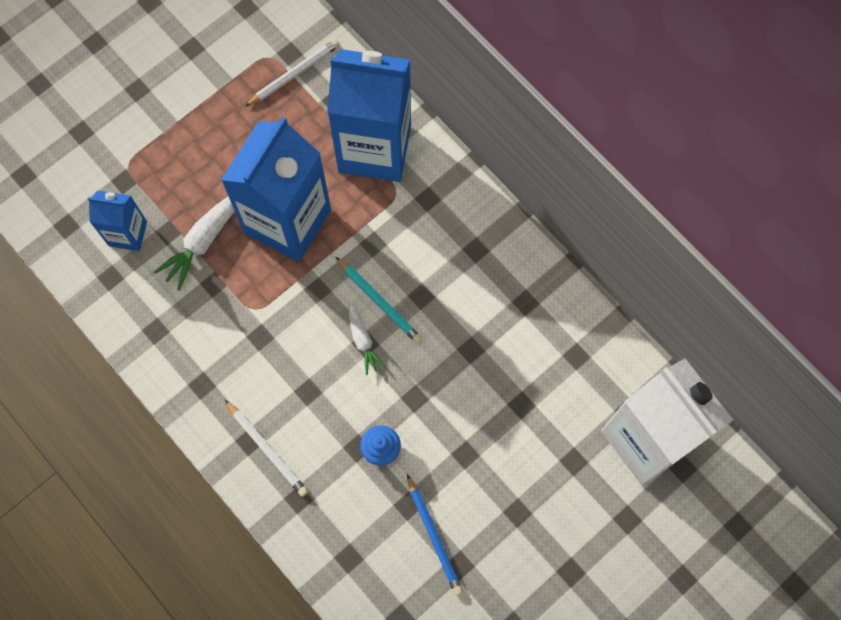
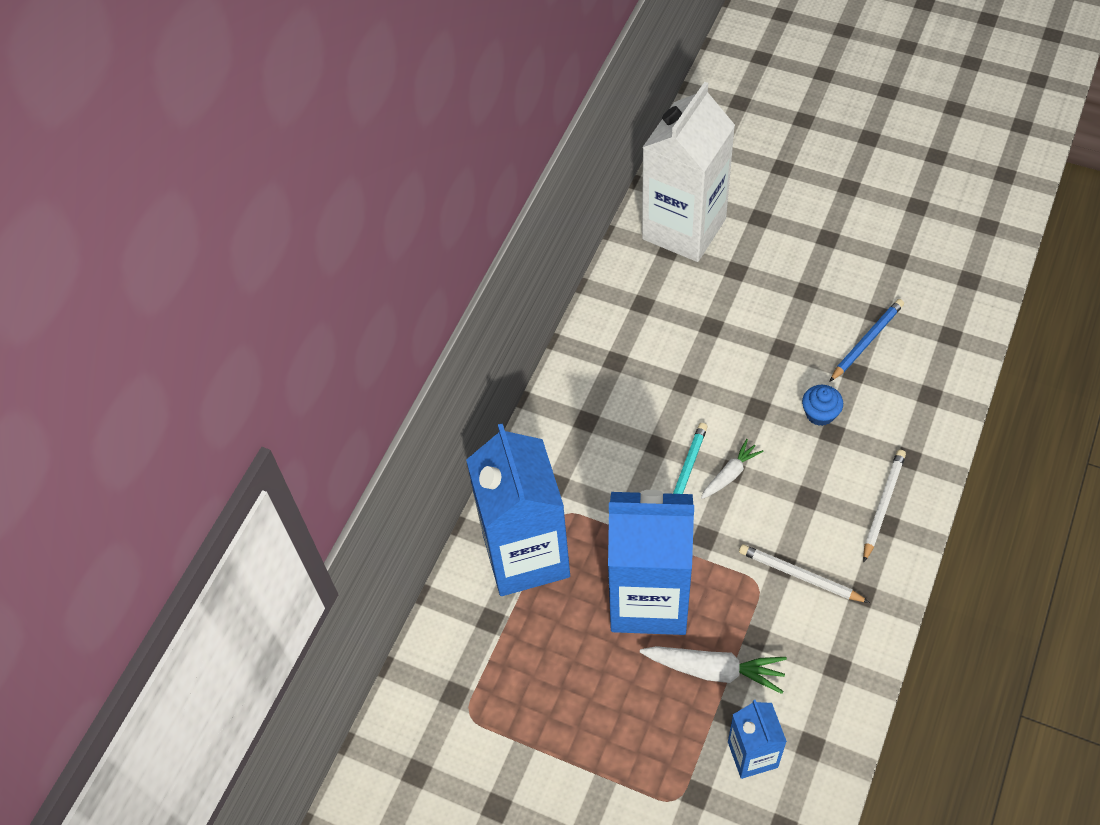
camera: 110 degrees left, 15 degrees down
(294, 74) = (477, 676): white pencil -> white pencil (800, 575)

